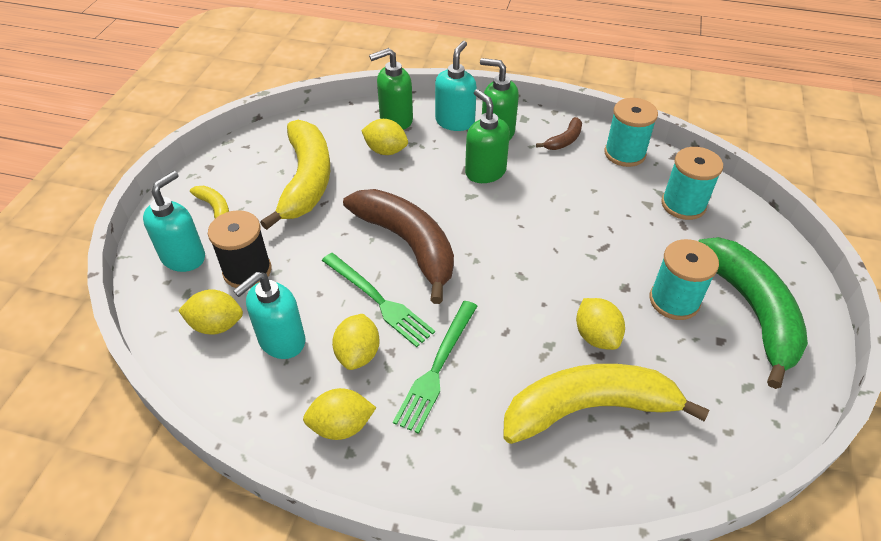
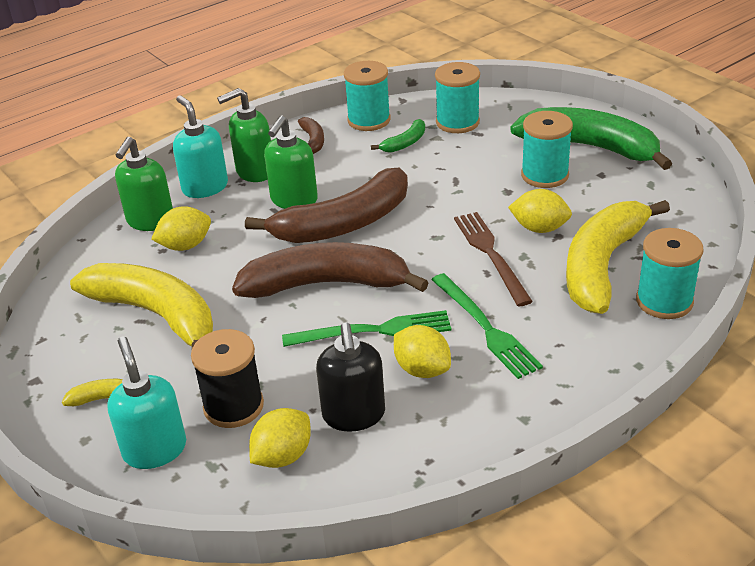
camera: 50 degrees left, 10 degrees down
(281, 341) = (354, 415): turquoise soap dispenser -> black soap dispenser
(341, 426) = (491, 412): yellow lemon -> none
(484, 213) = (343, 224): none -> brown banana
(485, 172) = (294, 200): green soap dispenser -> green soap dispenser turned 75 degrees counterclockwise
(530, 322) = (491, 254): none -> brown fork
(581, 484) = (664, 301): none -> turquoise spool
(619, 190) = (405, 143): none -> green banana

